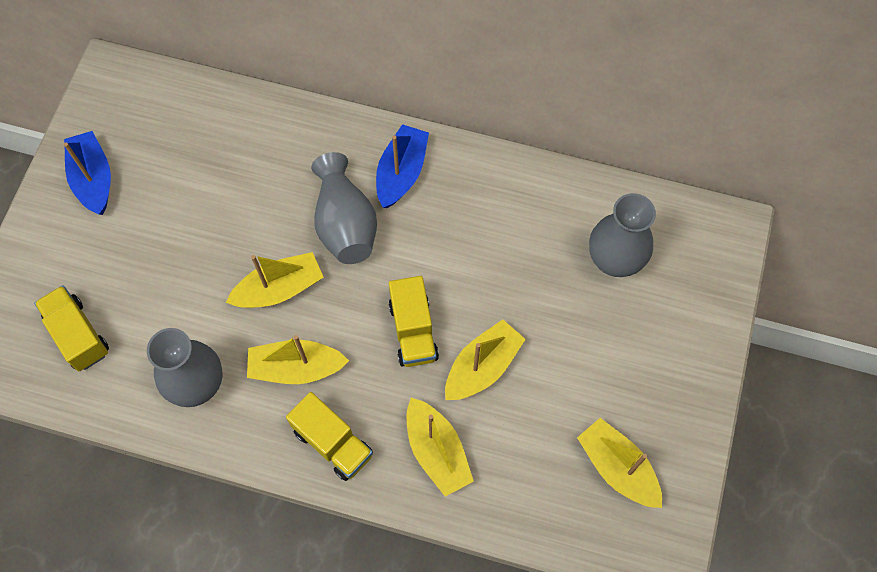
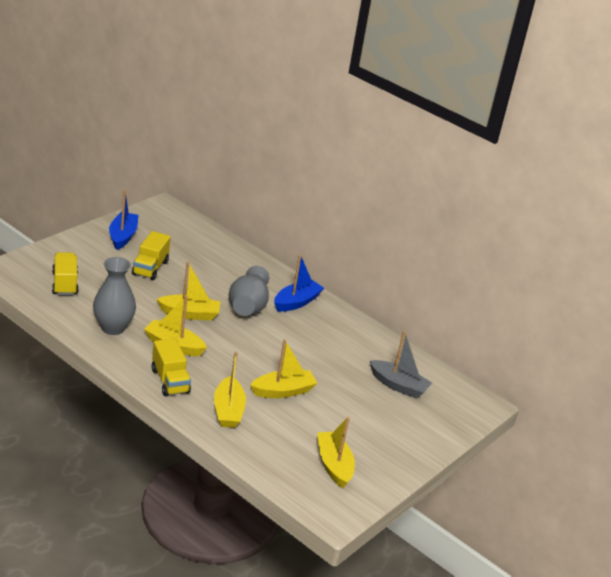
camera: 20 degrees right, 35 degrees down
(413, 331) = (253, 361): yellow truck -> yellow truck (150, 268)
(614, 260) = (398, 386): grey vase -> grey boat

